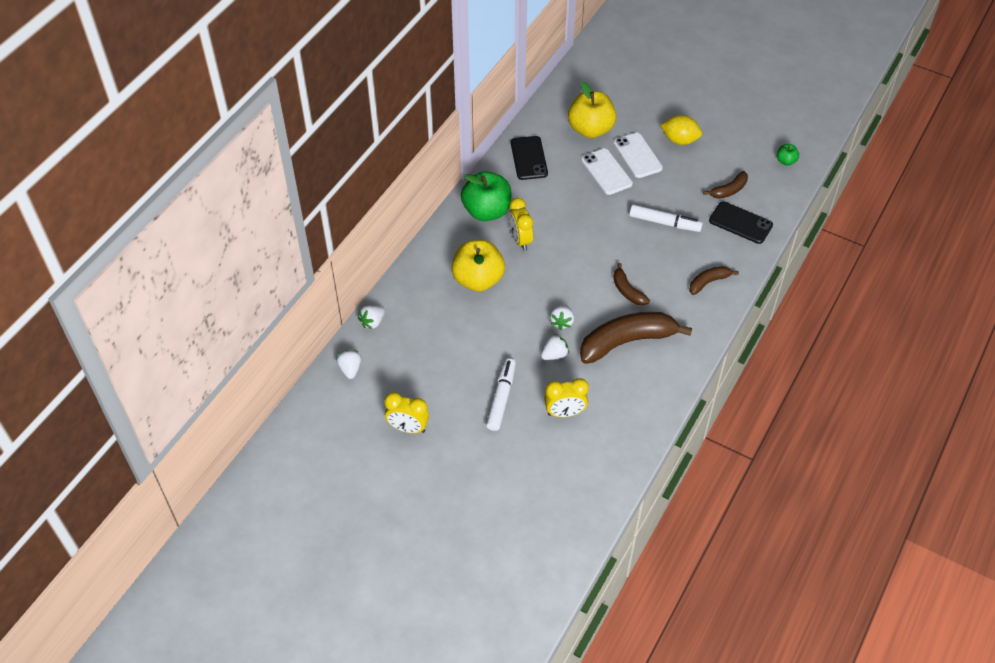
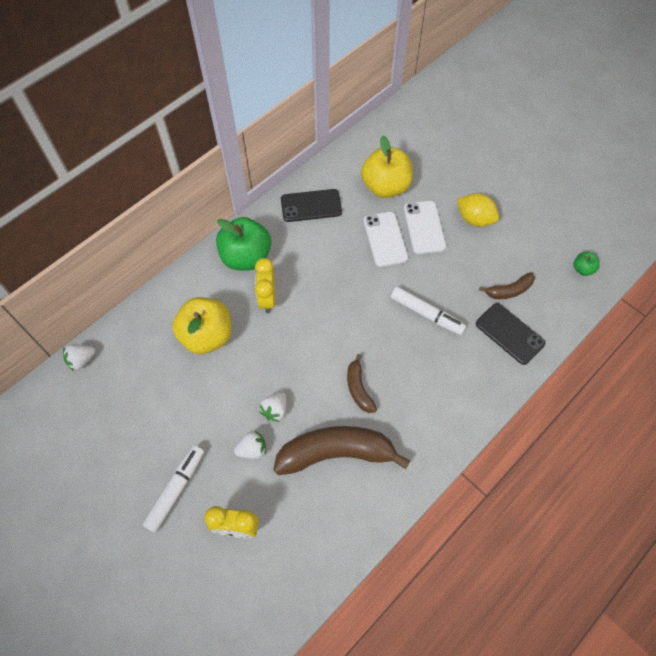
camera: 15 degrees right, 10 degrees up
(350, 369) = (36, 411): white strawberry -> none
(408, 428) = (65, 501): yellow clock -> none
(529, 158) = (311, 206): black phone -> black phone turned 75 degrees clockwise
(708, 282) = (451, 400): brown banana -> none

